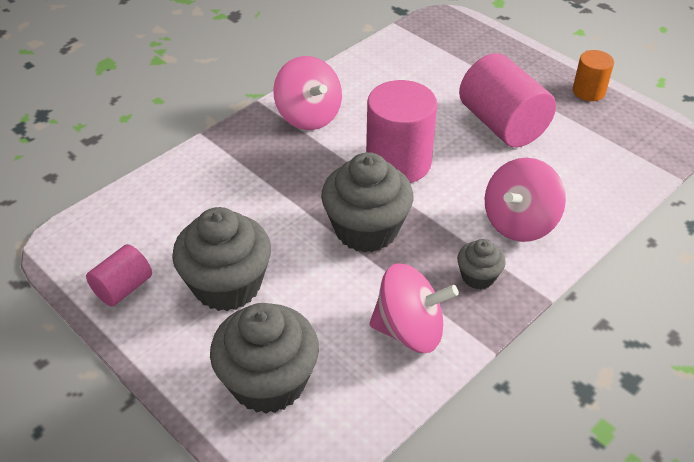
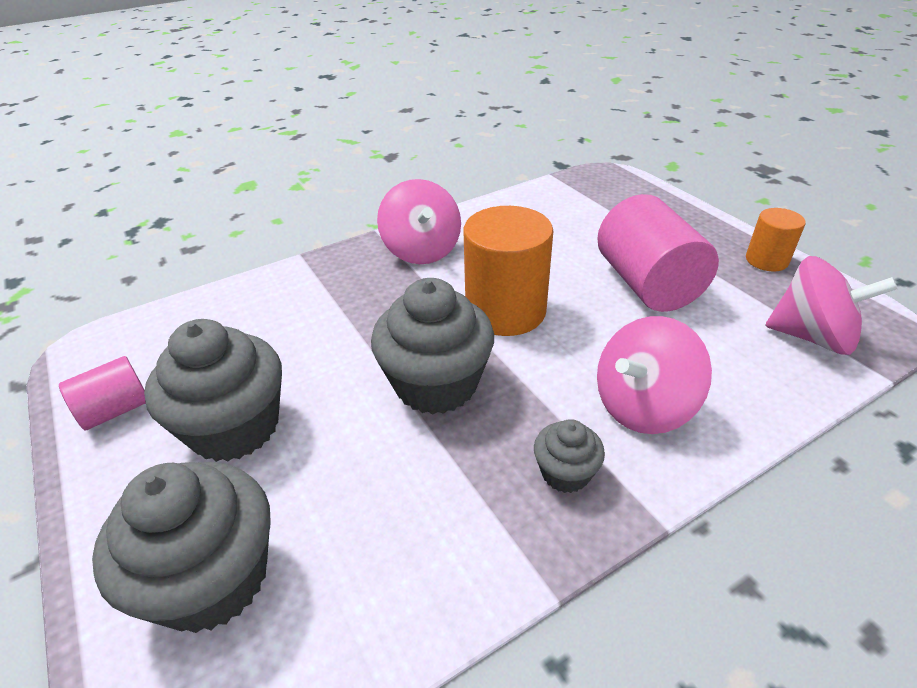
camera: 15 degrees right, 5 degrees down
(398, 162) = (505, 311): pink cylinder -> orange cylinder
(410, 330) = (441, 537): pink spinning top -> pink spinning top (812, 337)

